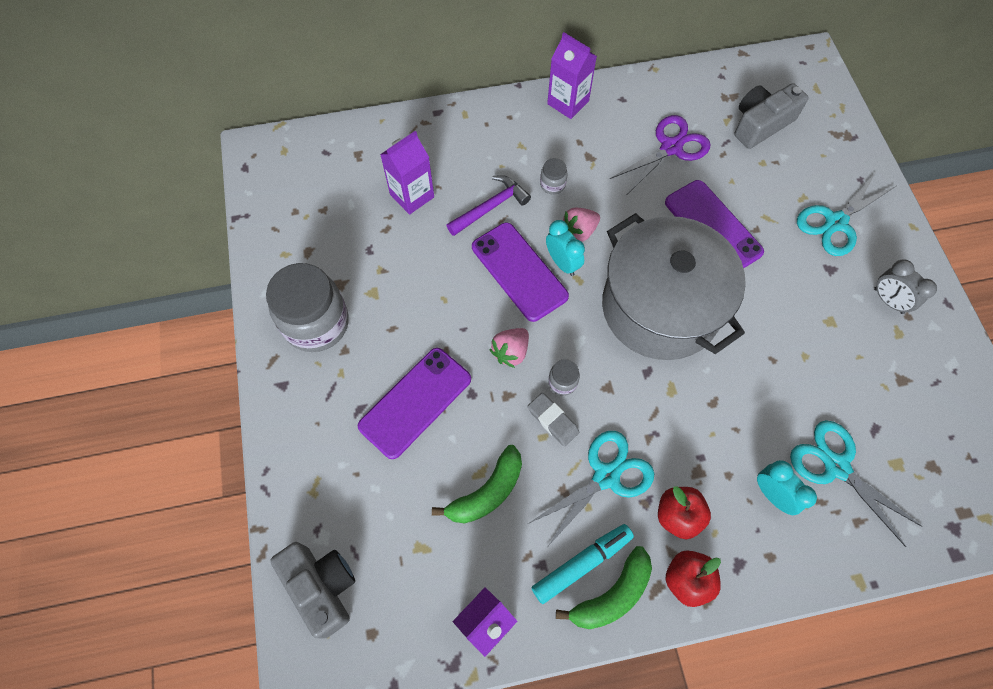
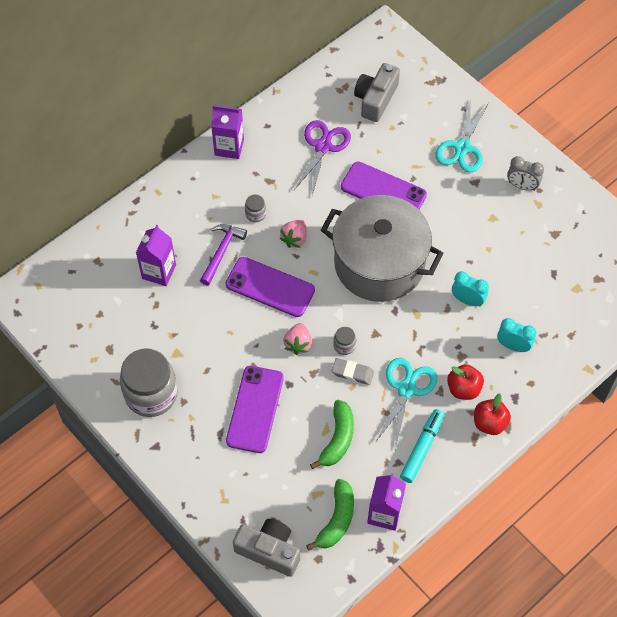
camera: 30 degrees left, 5 degrees down
(562, 263) = (296, 266): turquoise clock -> turquoise clock (467, 300)
(612, 595) = (450, 456): green banana -> green banana (336, 519)
(836, 466) = (542, 309): turquoise scissors -> none

